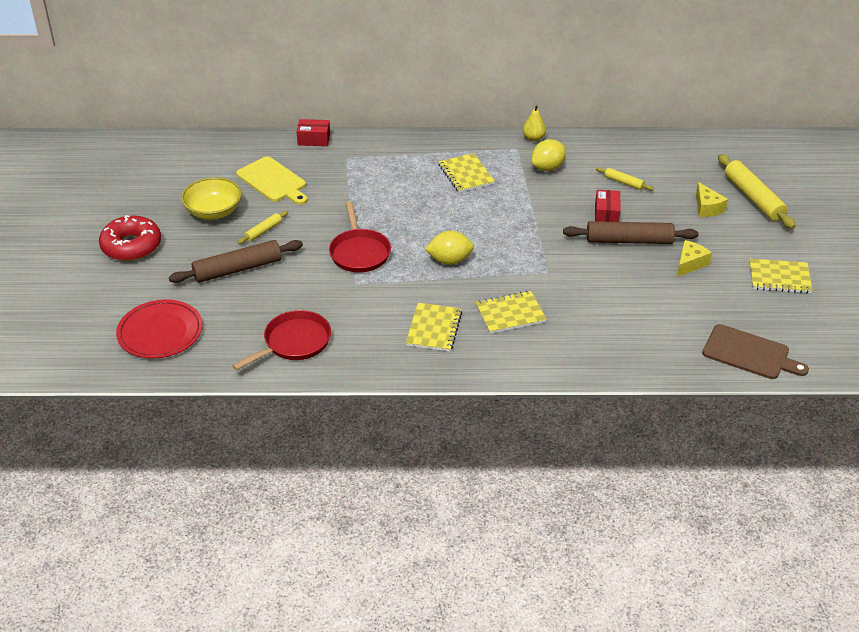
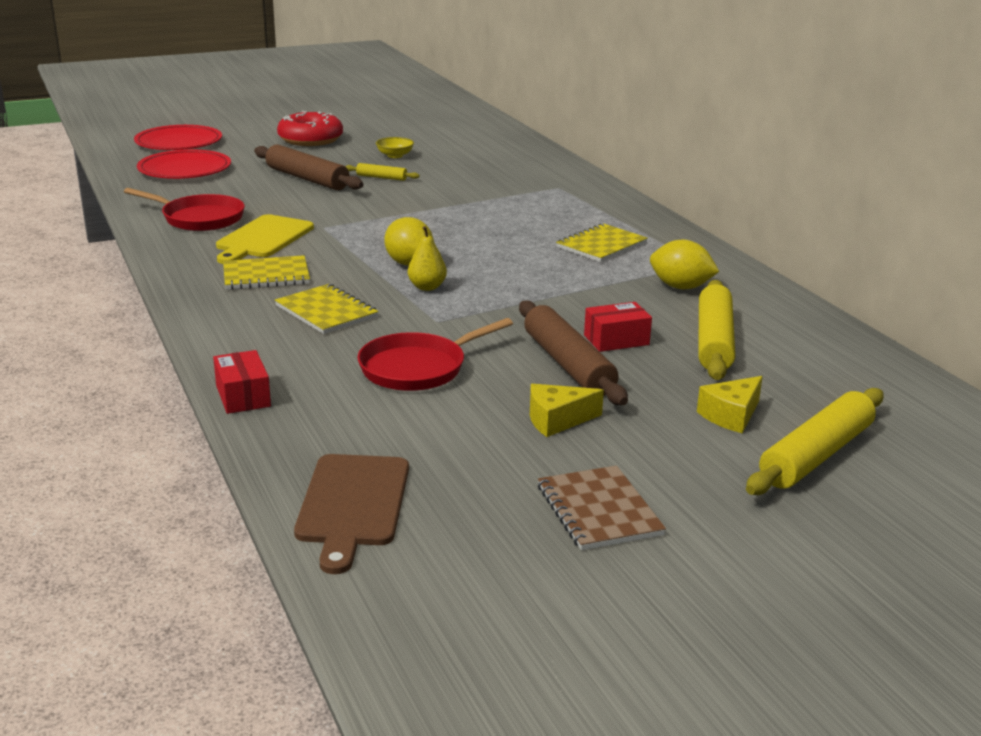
camera: 65 degrees right, 15 degrees down
(74, 324) = (179, 142): none -> red plate
(213, 212) = (395, 155): yellow bowl -> yellow bowl, size x0.56
(273, 181) = (474, 167): yellow cutting board -> yellow cutting board (263, 239)
(314, 139) = (573, 170): red box -> red box (243, 396)
(359, 252) = (383, 220): red pan -> red pan (418, 368)
(533, 138) = (739, 269): yellow pear -> yellow pear (427, 287)
(624, 182) = (714, 341): yellow rolling pin -> yellow rolling pin, size x2.00
(690, 264) = (557, 420): yellow cheese -> yellow cheese turned 150 degrees clockwise
(779, 277) = (599, 510): yellow notebook -> brown notebook

